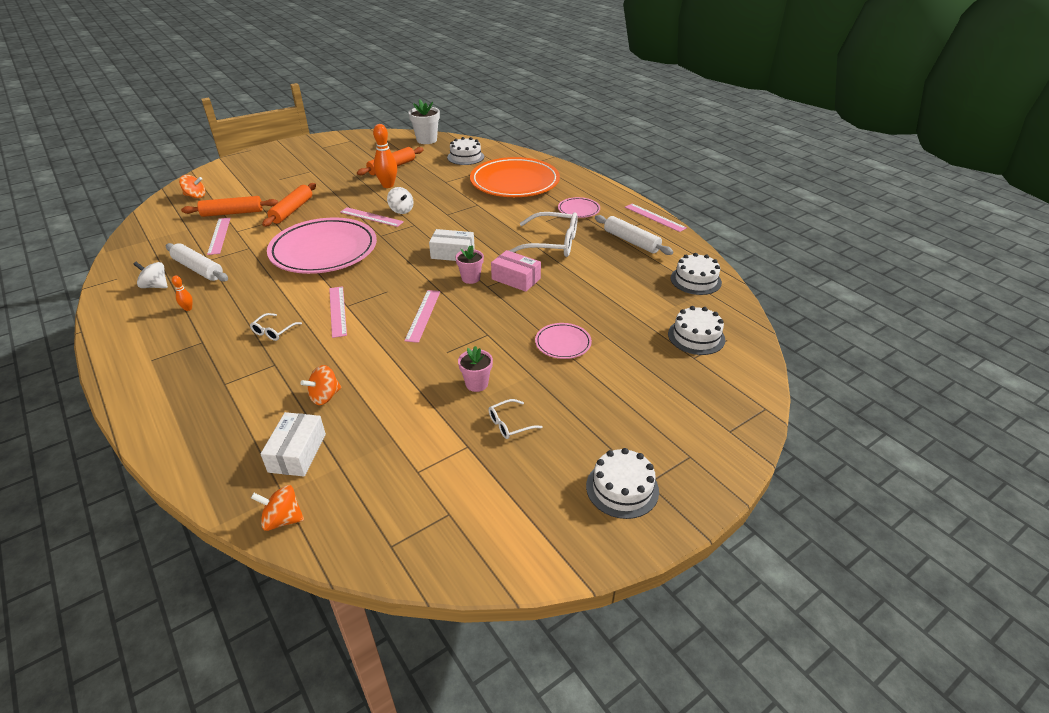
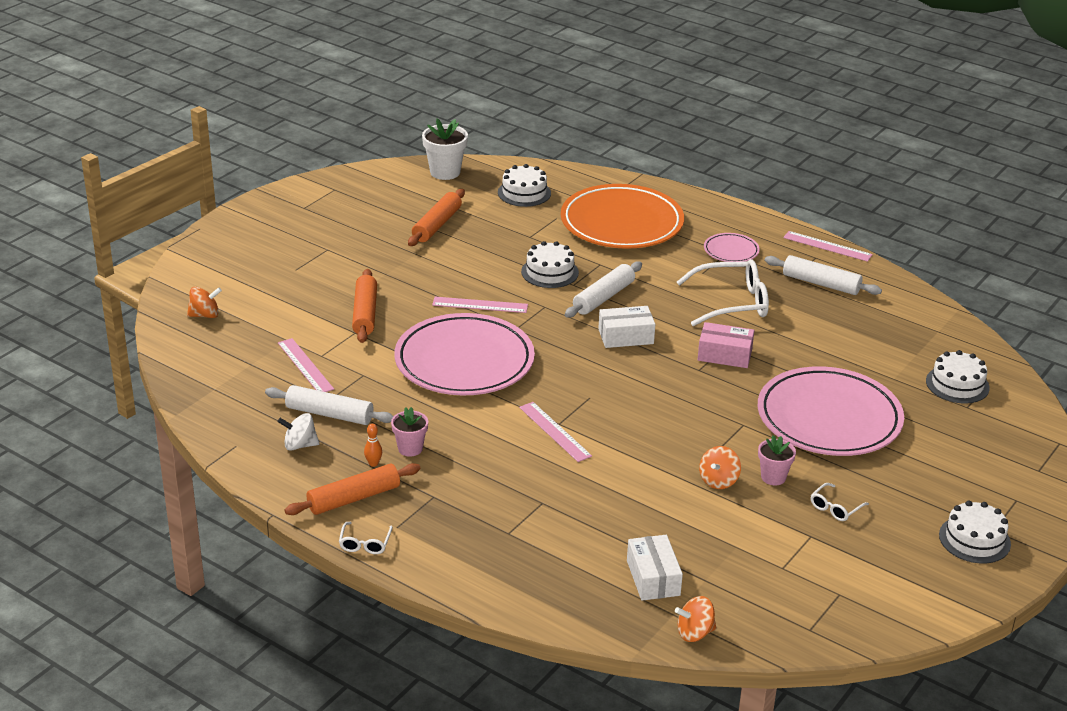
camera: 20 degrees left, 5 degrees down
(232, 213) = (287, 331): orange rolling pin -> orange rolling pin (354, 498)
(274, 331) = (504, 468): white glasses -> white glasses (365, 543)
(325, 396) = (629, 522): orange spinning top -> orange spinning top (718, 481)
(388, 185) = (458, 255): orange bowling pin -> none
(401, 210) = (510, 289): white spinning top -> none
(423, 315) = (655, 417): pink ruler -> none
(460, 225) = (603, 297): none -> white rolling pin
(470, 278) = (673, 364): pink flower pot -> pink flower pot (410, 449)
(563, 343) = (829, 418): pink plate -> pink plate, size x2.27
(695, 280) = (920, 320): white cake -> white cake (550, 272)

